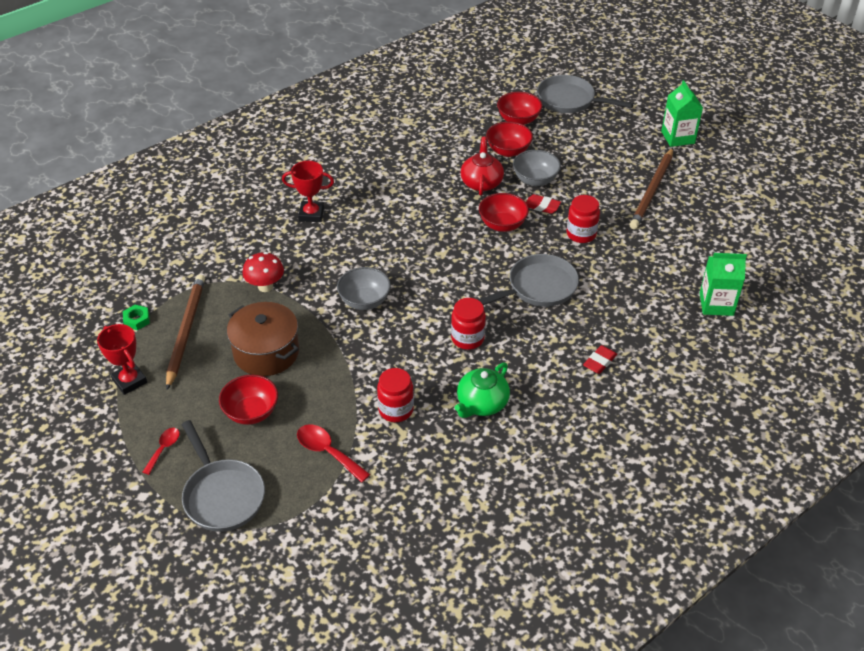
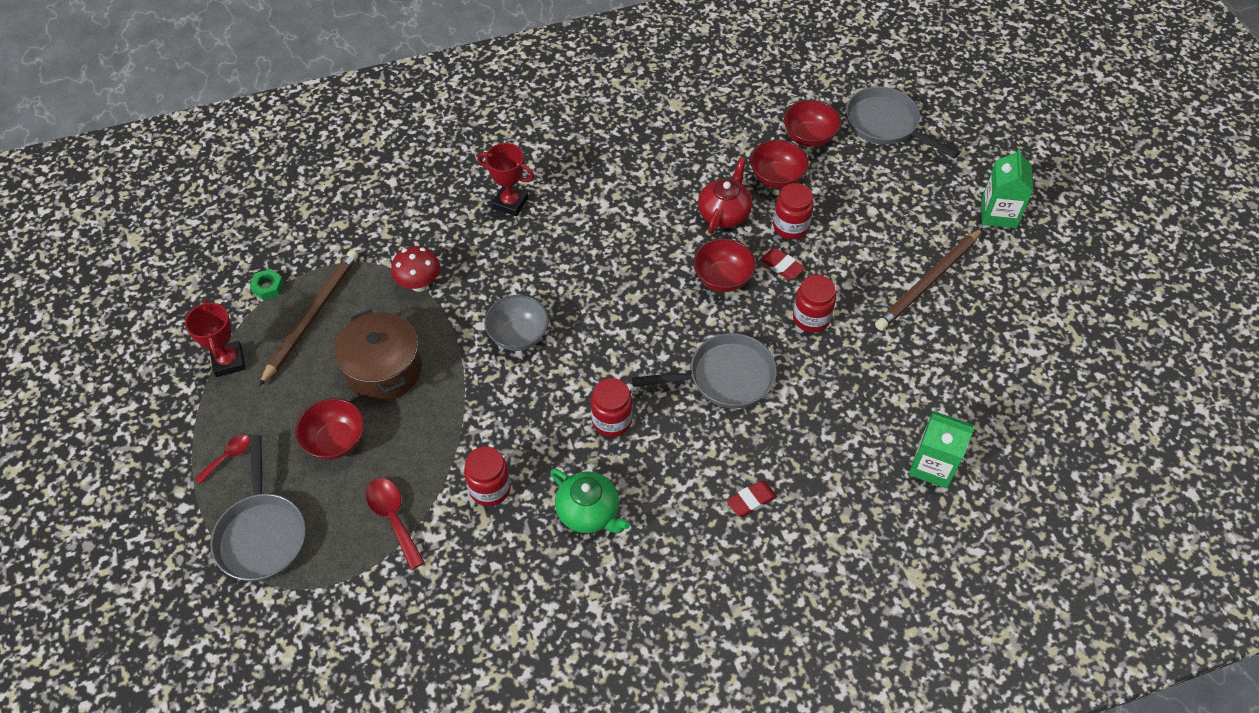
camera: 20 degrees right, 10 degrees up
(481, 404) = (589, 512): green teapot -> green teapot turned 105 degrees counterclockwise
(535, 180) = (790, 227): grey bowl -> red jar

